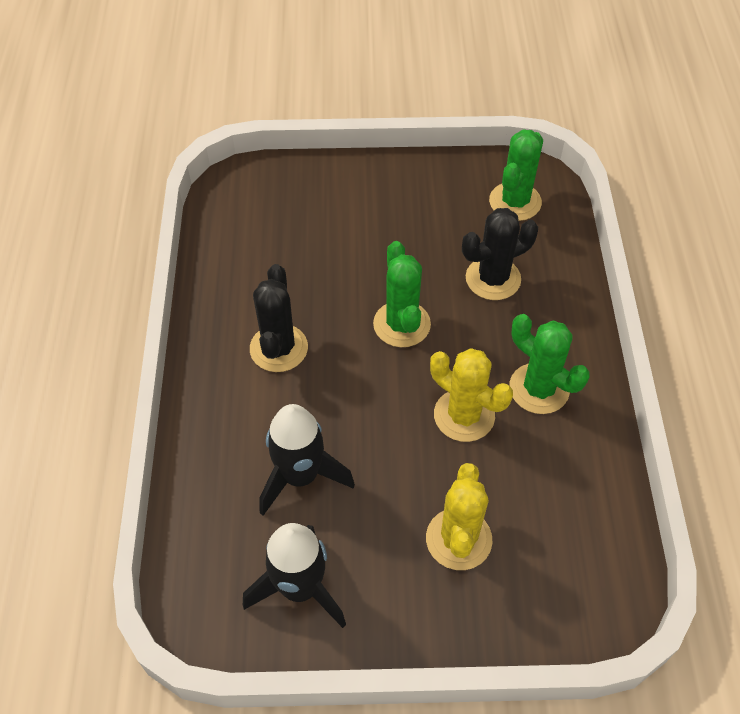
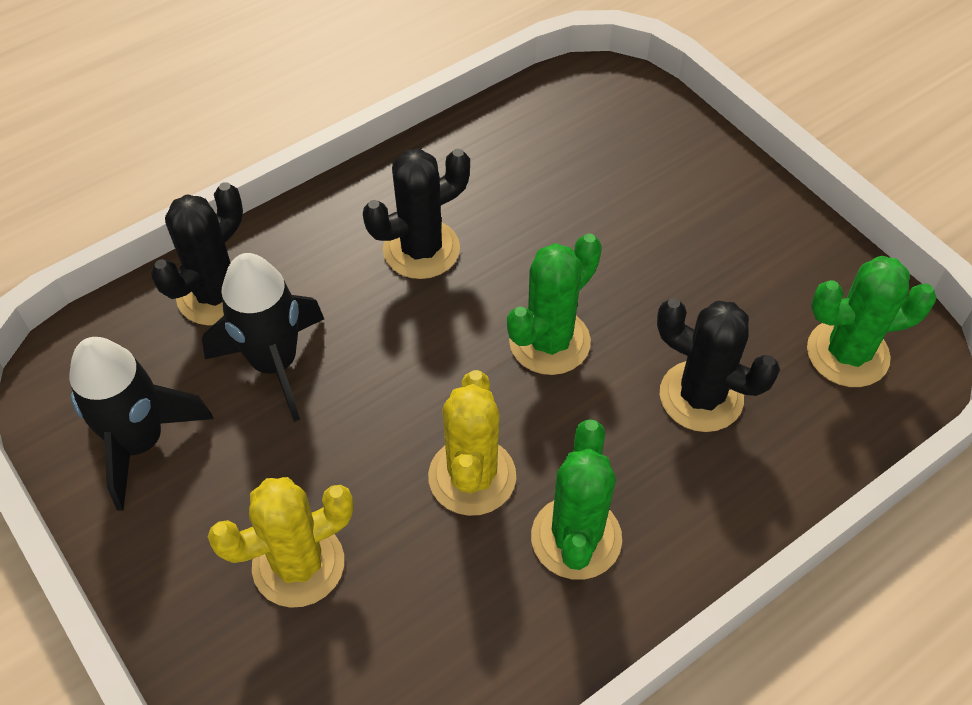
camera: 55 degrees right, 0 degrees up
(214, 482) = (216, 294): none -> black cactus

